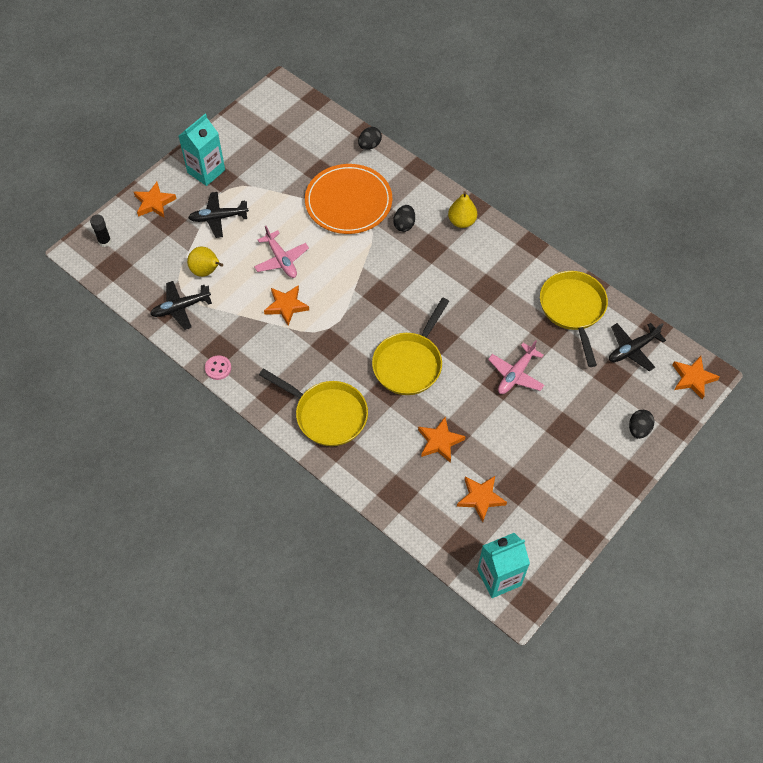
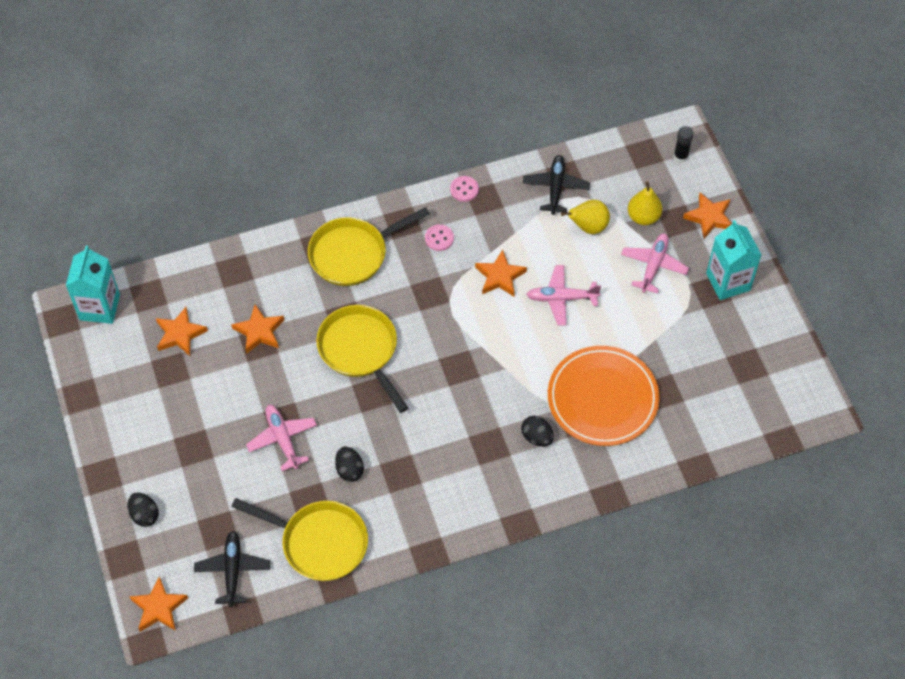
camera: 120 degrees right, 0 degrees up
(218, 218) = (653, 266): black plane -> pink plane
(276, 362) = (439, 238): none -> pink button
(369, 145) = (675, 462): black egg -> black egg (349, 470)
(461, 221) = (505, 498): yellow pear -> yellow pear (643, 217)

